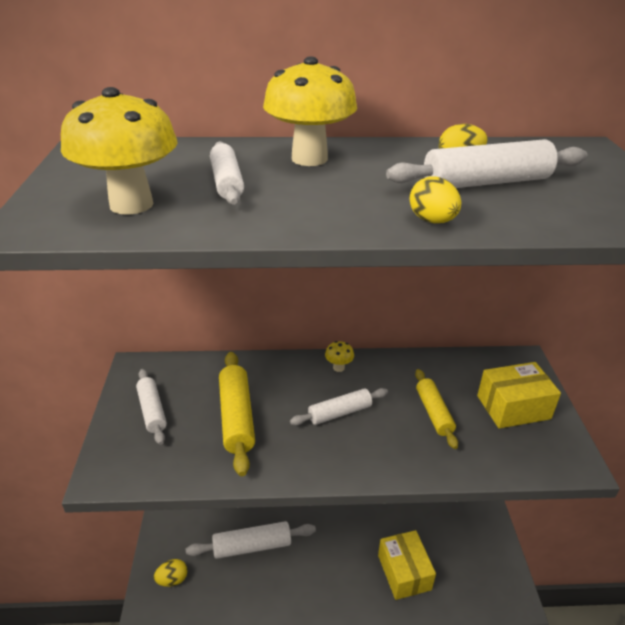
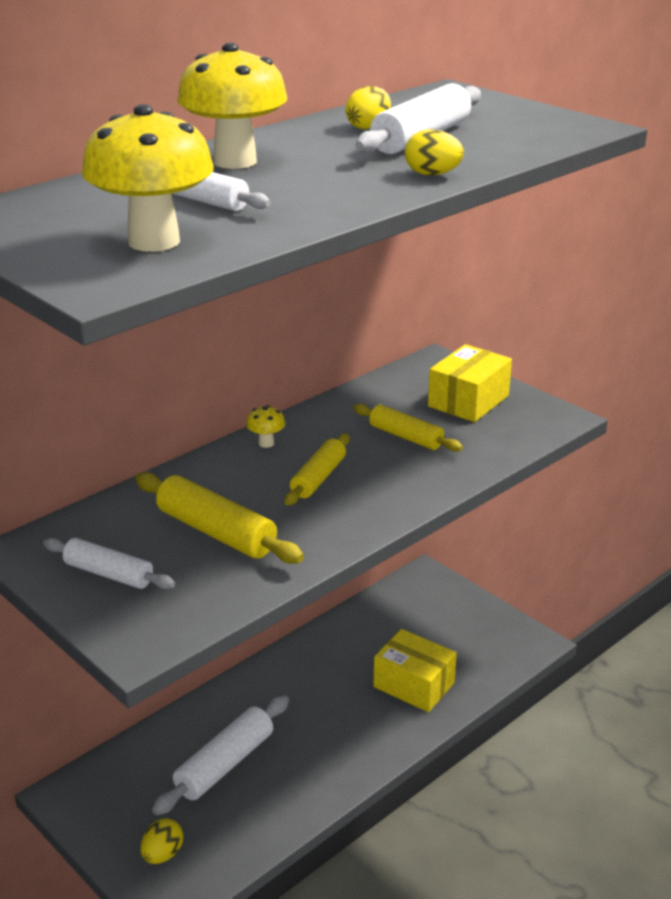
camera: 40 degrees left, 5 degrees down
(340, 413) = (318, 478): white rolling pin -> yellow rolling pin

